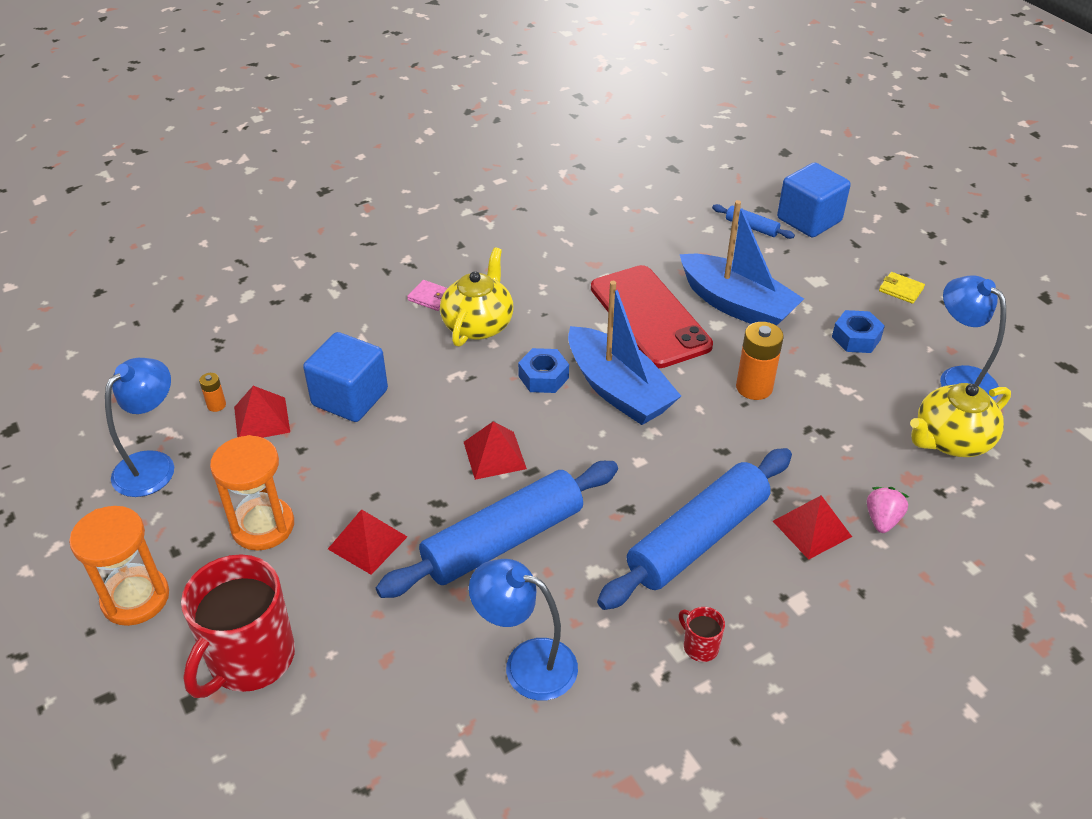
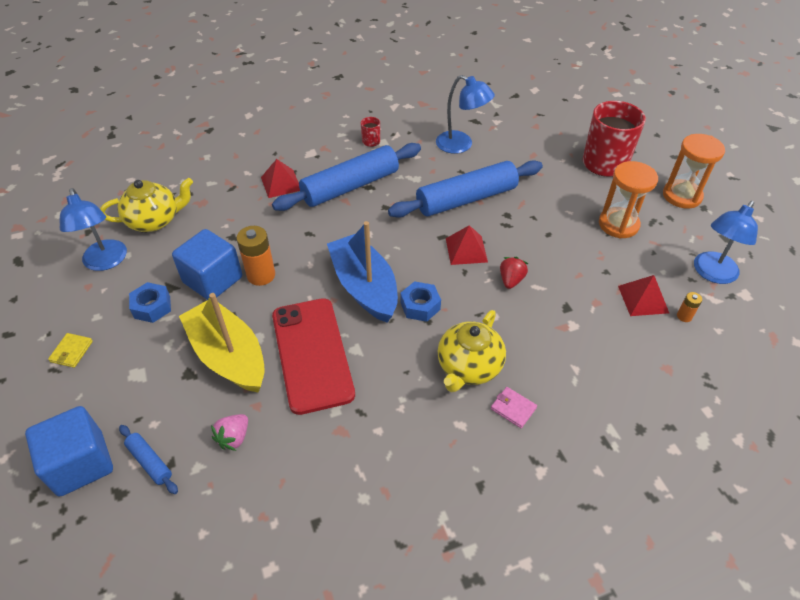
camera: 170 degrees left, 5 degrees up
(350, 398) = (576, 308): blue cube -> blue cube (213, 280)
(367, 543) = (549, 207): red pyramid -> none
(431, 421) = (511, 280): none -> red strawberry
(736, 305) = (228, 356): blue boat -> yellow boat
(882, 520) = (237, 183): pink strawberry -> pink strawberry (234, 438)
(901, 290) = (71, 351): yellow wallet -> yellow wallet turned 60 degrees clockwise

